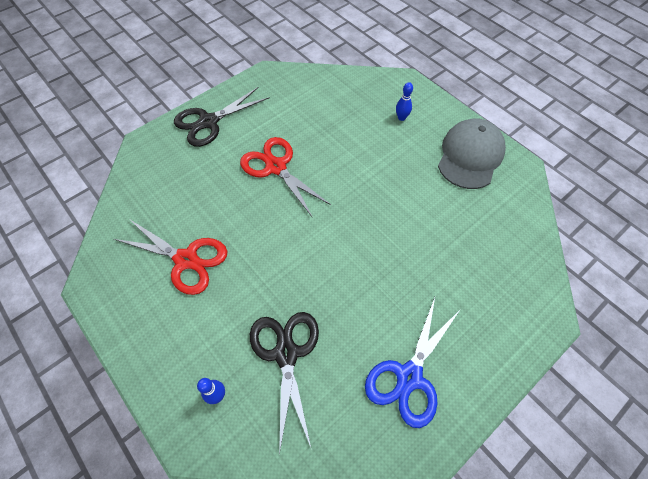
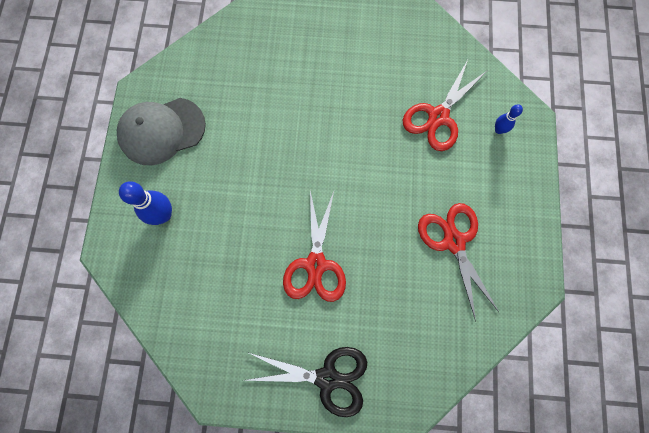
camera: 135 degrees left, 15 degrees up
(286, 354) = (438, 117): black scissors -> red scissors
(401, 118) = (163, 215): blue bowling pin -> blue bowling pin, size x1.75
(409, 376) = (379, 44): blue scissors -> none

